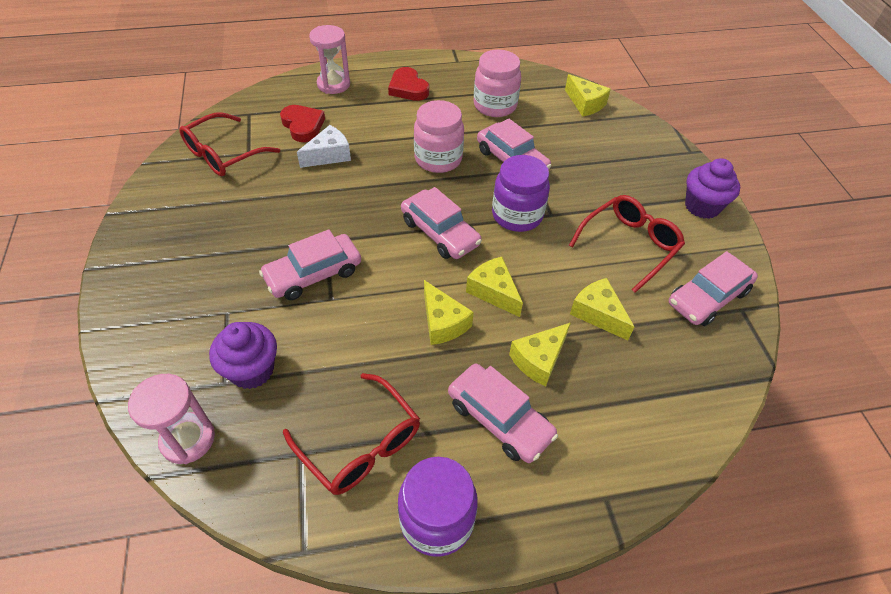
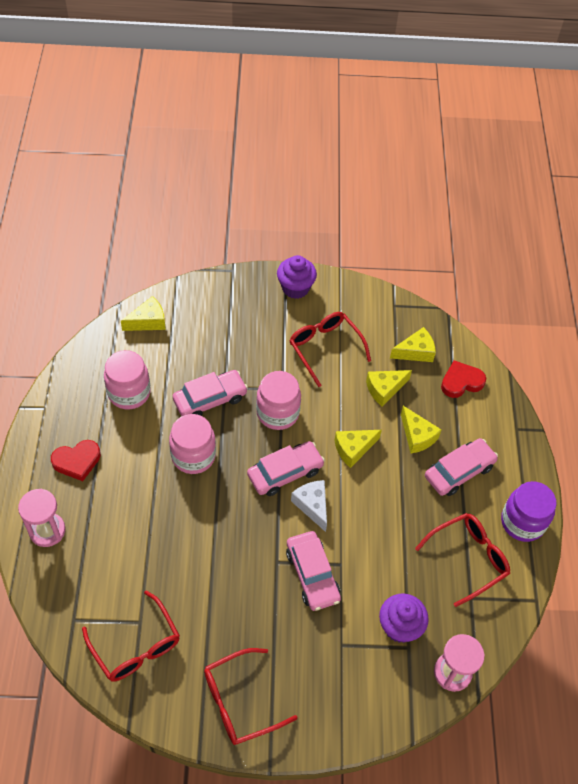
camera: 80 degrees left, 5 degrees up
(162, 235) = (240, 701): none -> red glasses
(303, 126) = (110, 567): red heart -> red heart (461, 382)
(329, 155) = (163, 547): white cheese -> white cheese (312, 505)
(443, 322) = (376, 489): yellow cheese -> yellow cheese (415, 352)
(517, 215) = (277, 413): purple jar -> pink jar
(708, 297) = (381, 320): pink car -> none

